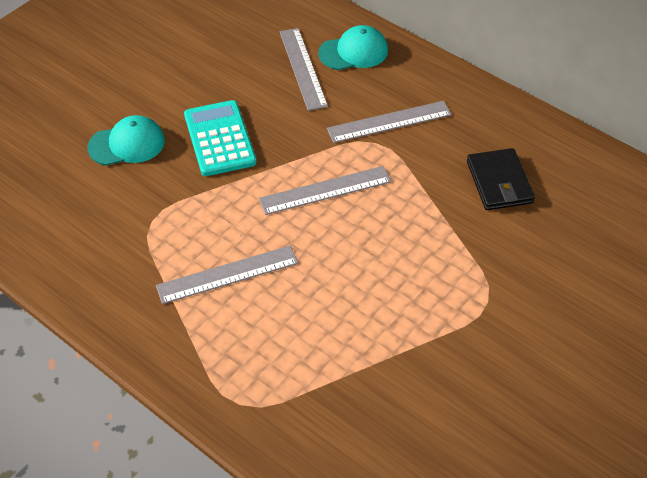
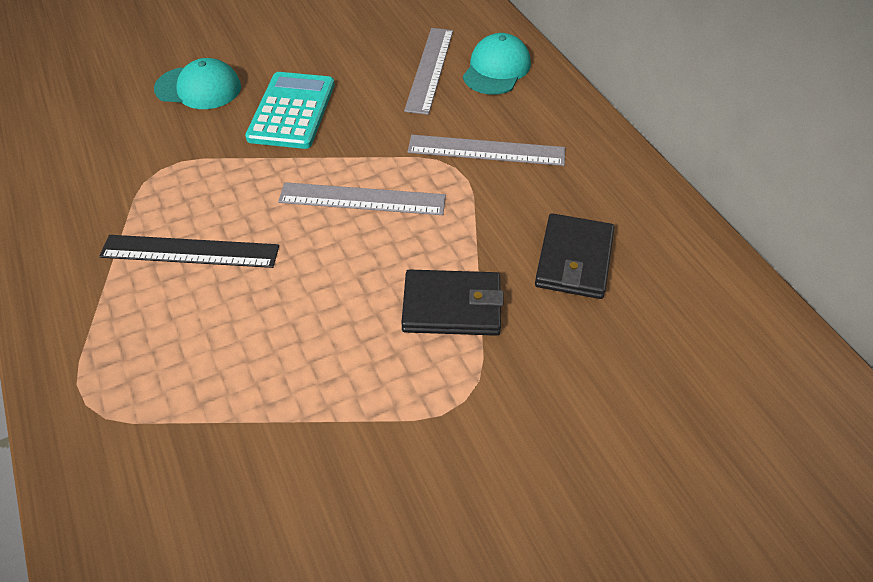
camera: 25 degrees right, 0 degrees up
(227, 274) = (190, 251): grey ruler -> black ruler
(353, 52) = (496, 69): turquoise cap -> turquoise cap turned 75 degrees counterclockwise
(440, 244) = (452, 306): none -> black wallet

